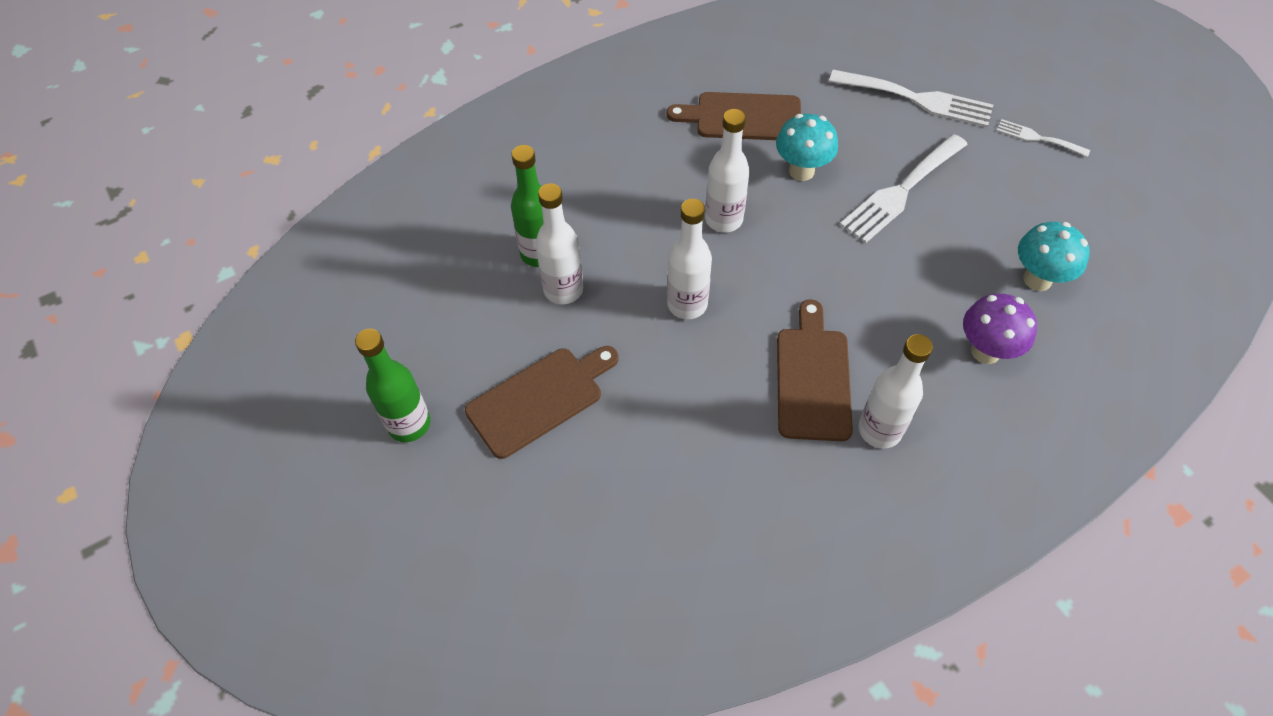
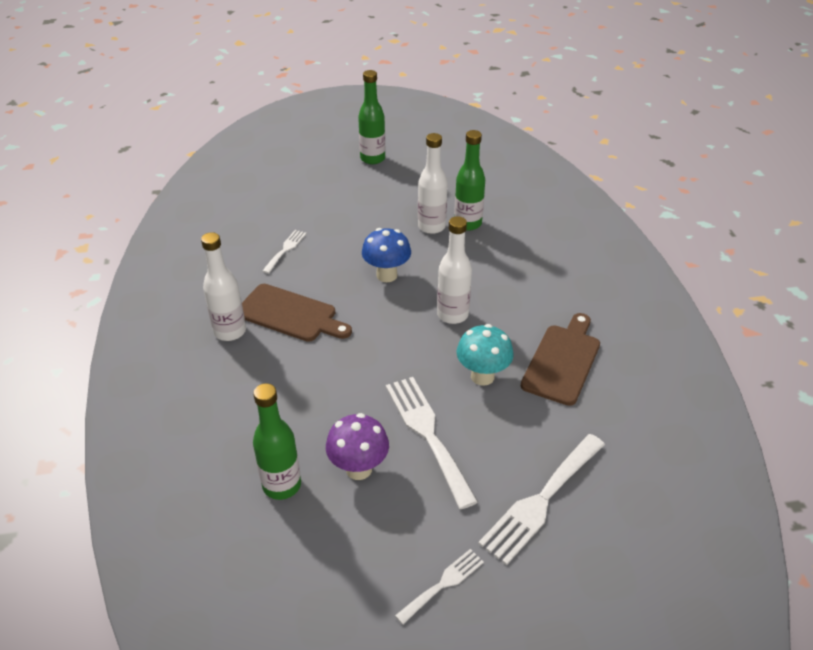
camera: 110 degrees right, 15 degrees down
(539, 399) = (357, 202): brown cutting board -> none
(687, 304) = (386, 275): white bottle -> blue mushroom
(691, 443) = (285, 249): none -> white fork
(985, 351) = (243, 415): purple mushroom -> purple mushroom (359, 469)
(1037, 279) = (282, 485): turquoise mushroom -> green bottle

